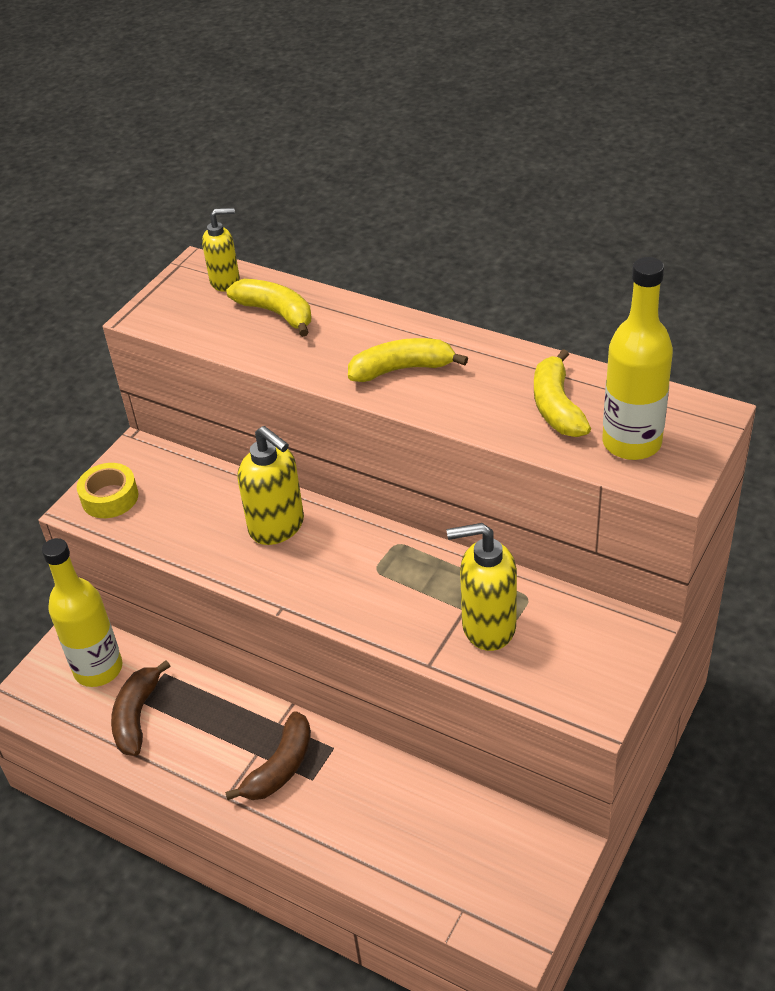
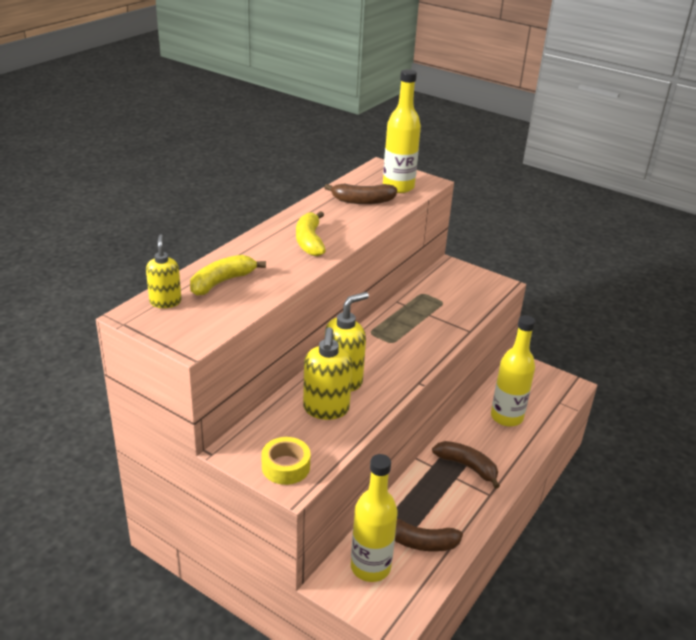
camera: 90 degrees left, 10 degrees down
(404, 822) = (506, 417): none -> yellow bottle
(487, 627) = (443, 308): yellow soap dispenser -> yellow soap dispenser (326, 409)
(556, 407) = (363, 201): yellow banana -> brown banana

